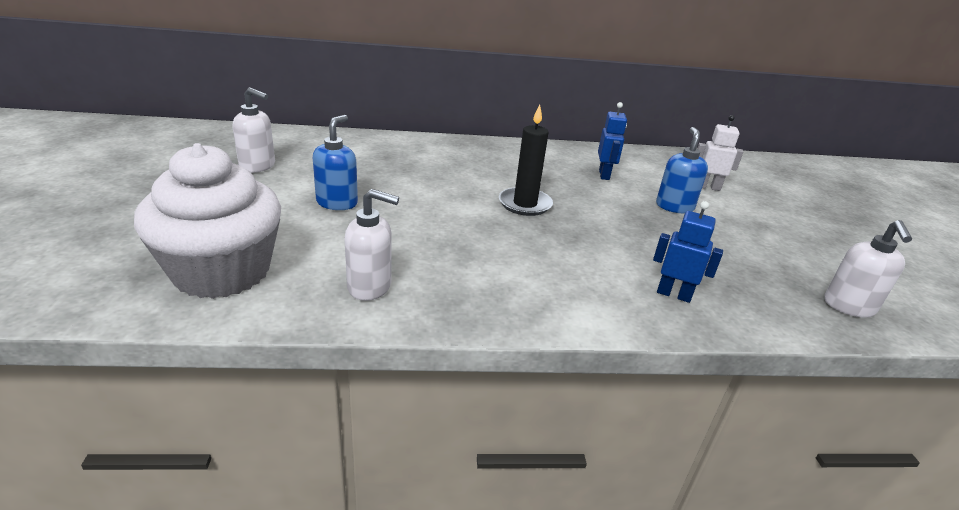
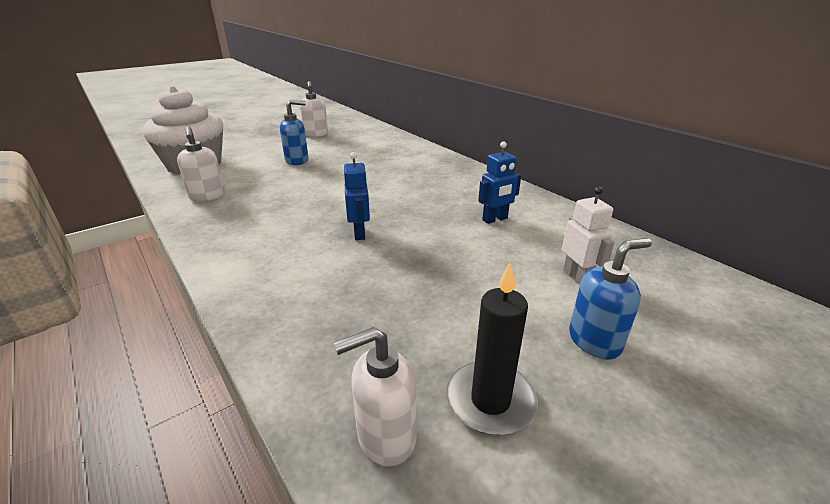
camera: 60 degrees right, 0 degrees up
(525, 204) = (378, 205): black candle -> black candle (490, 400)
(673, 294) = (294, 300): blue robot -> blue robot (360, 233)
(674, 207) = (485, 267): blue soap dispenser -> blue soap dispenser (595, 341)

